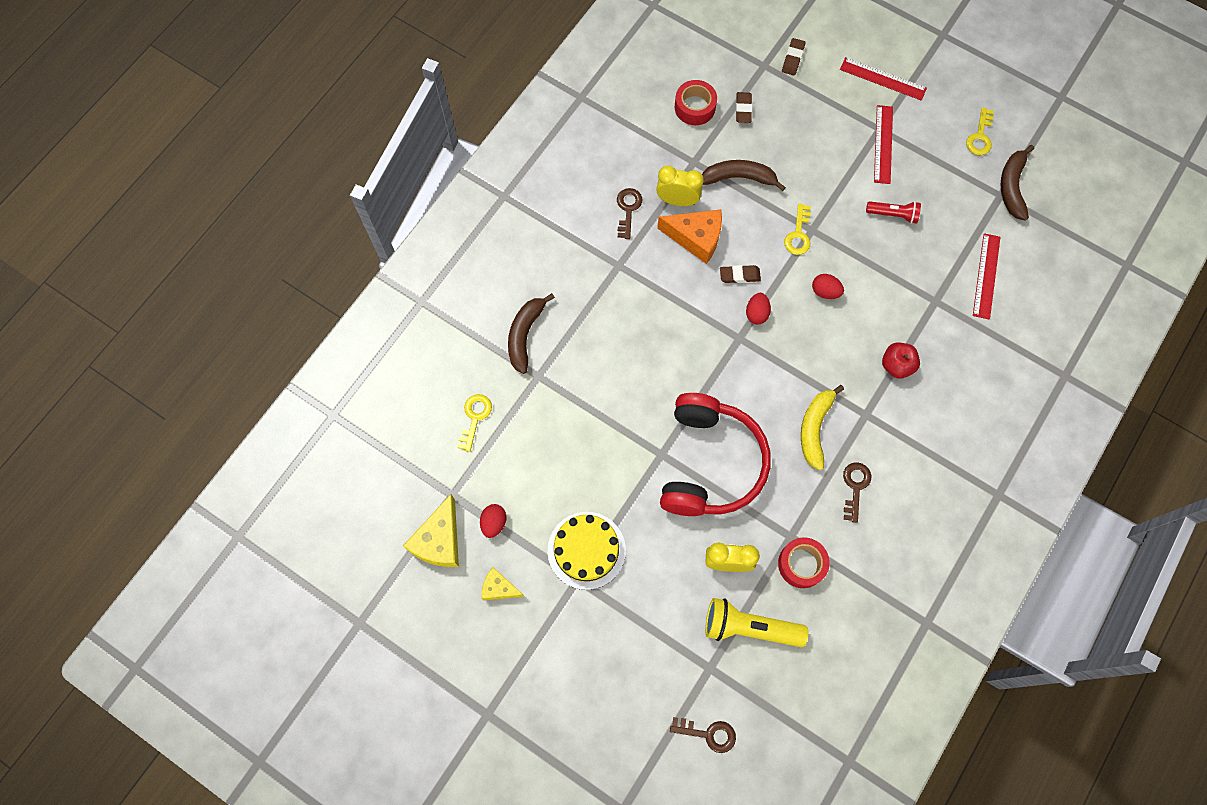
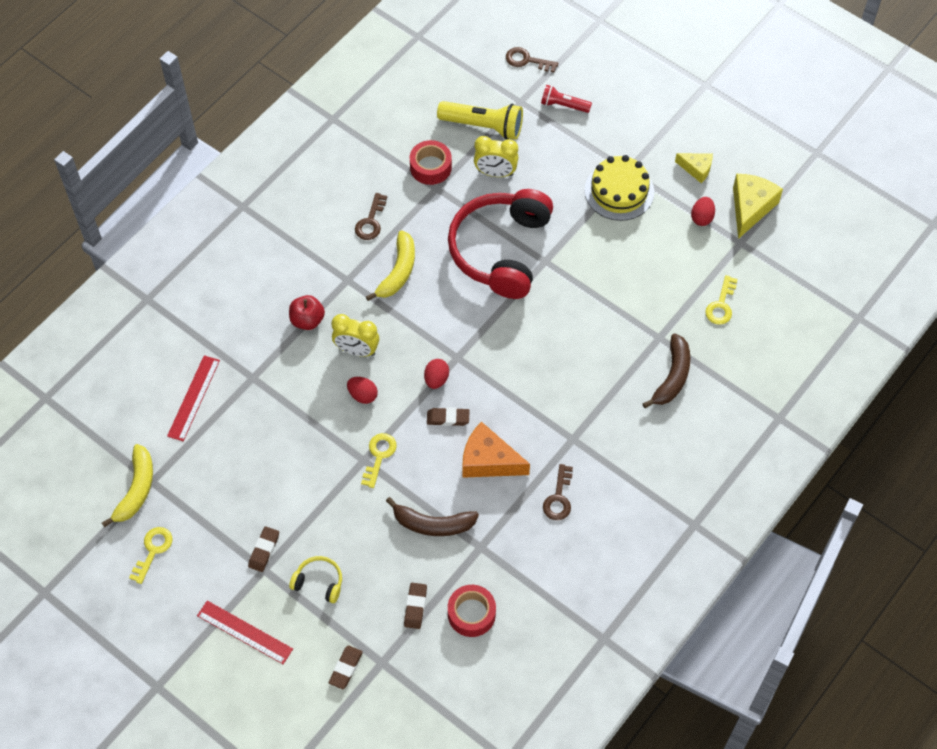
camera: 175 degrees left, 10 degrees down
(677, 200) = (504, 503): yellow clock -> yellow clock (357, 350)
(829, 122) = (319, 582): none -> yellow headphones
(883, 144) = (264, 550): red ruler -> brown eraser
(893, 214) = (273, 469): red flashlight -> red flashlight (563, 105)
(1012, 187) = (136, 489): brown banana -> yellow banana

